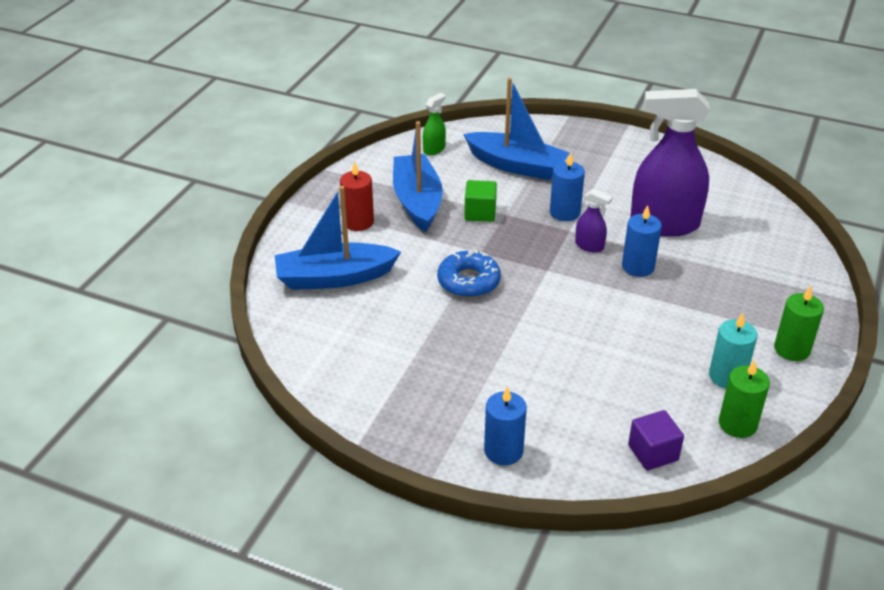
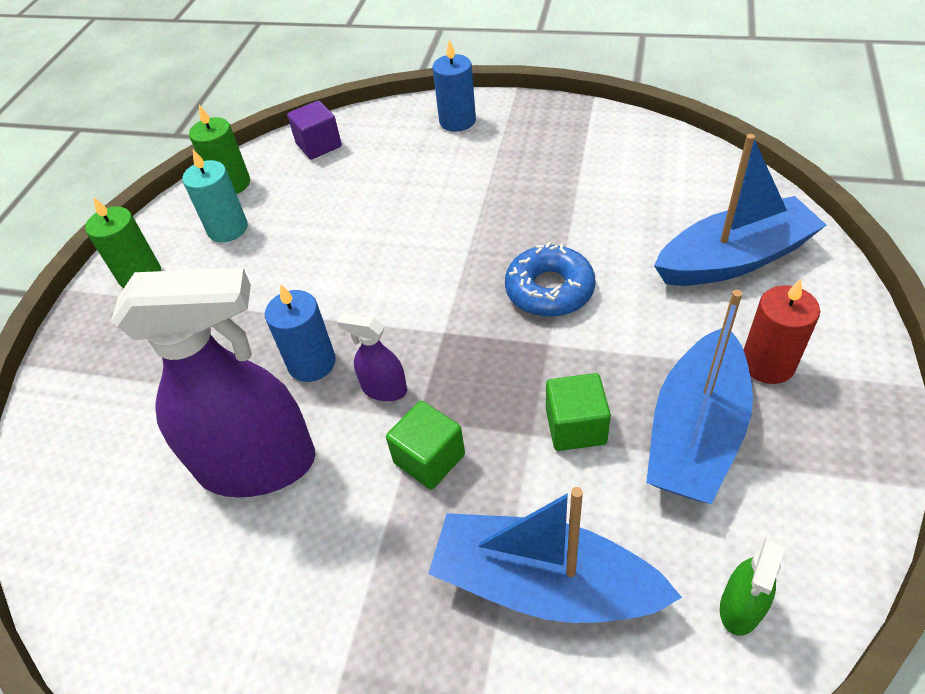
camera: 175 degrees right, 10 degrees up
(417, 201) = (696, 432): blue boat -> blue boat turned 45 degrees clockwise
(565, 212) = (429, 459): blue candle -> green cube

